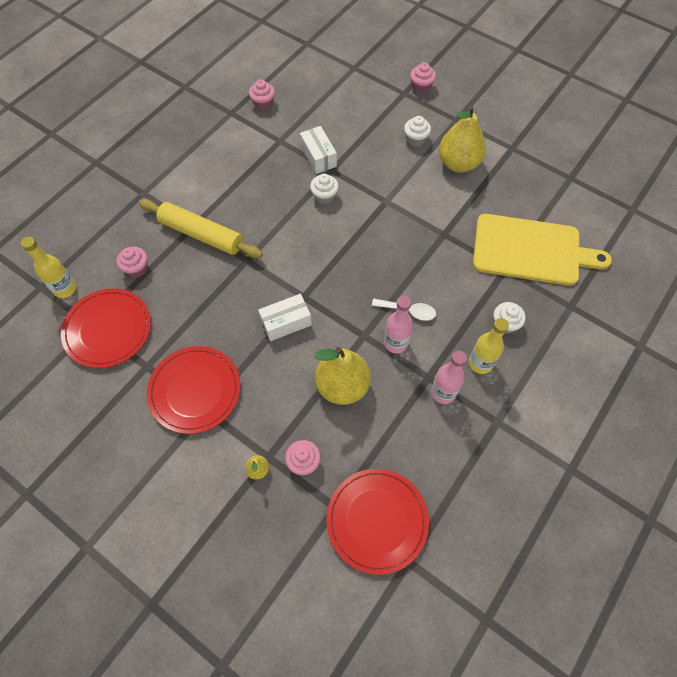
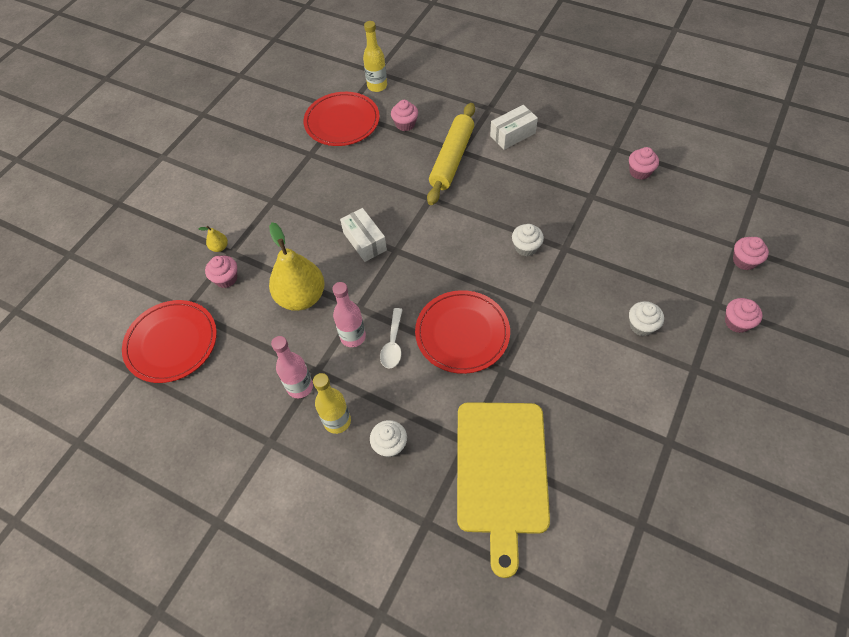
camera: 85 degrees right, 5 degrees down
(195, 390) = (290, 190): red plate -> red plate (462, 333)
(318, 157) = (580, 233): white box -> white box (512, 134)
(368, 67) = (744, 261): none -> pink cupcake
(458, 163) = (618, 377): yellow pear -> none

